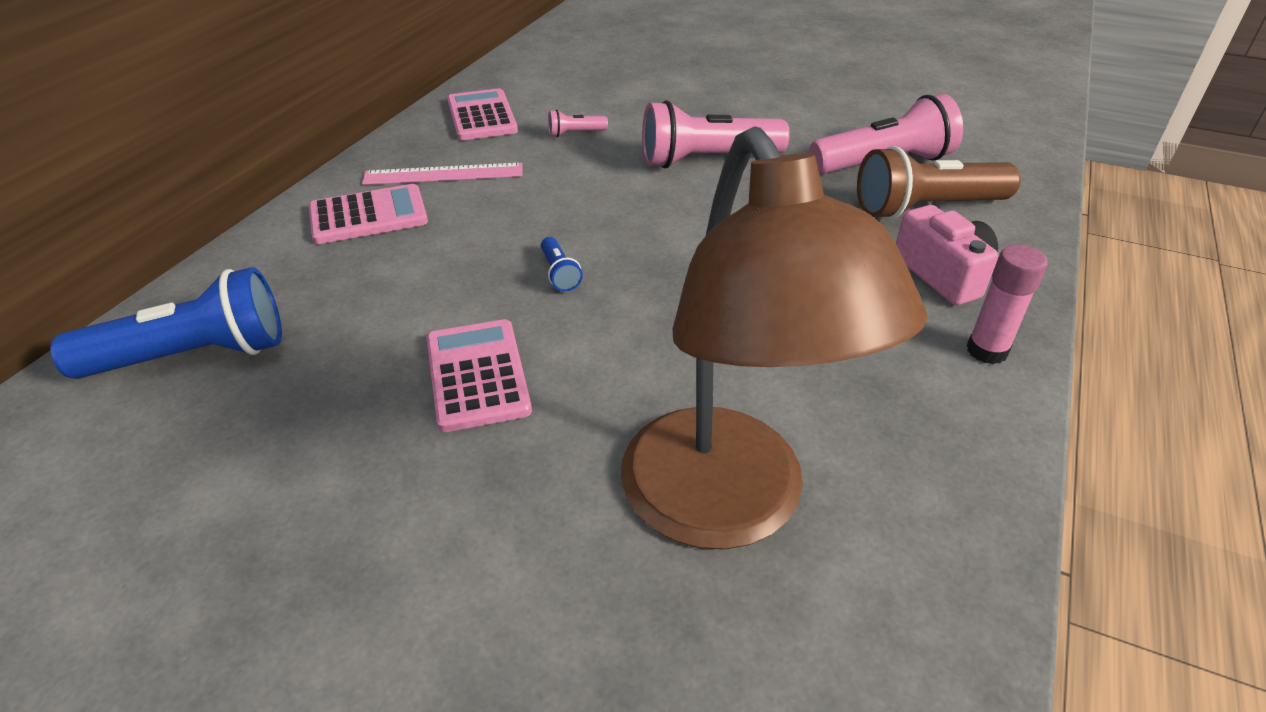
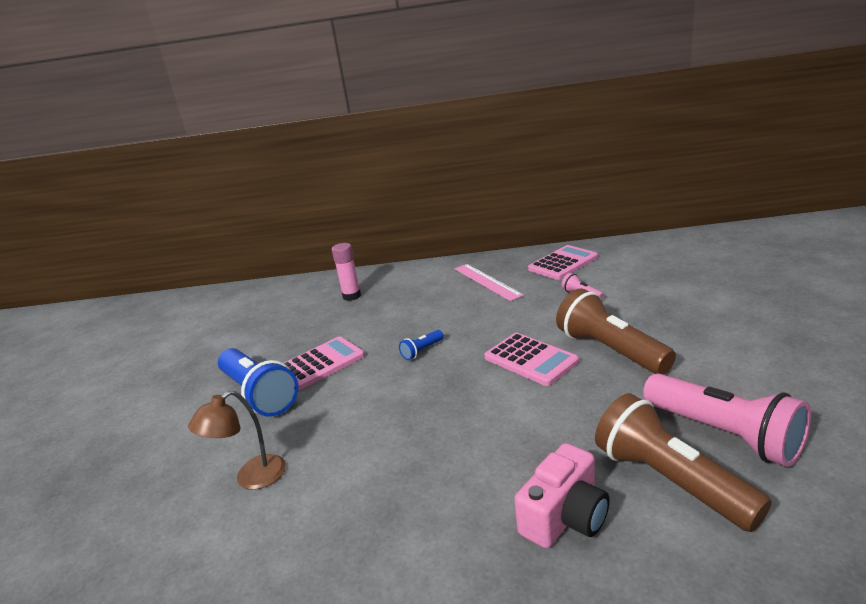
camera: 70 degrees right, 15 degrees down
(193, 356) = (300, 298): blue flashlight -> blue flashlight (259, 395)
(368, 216) = (428, 283): pink calculator -> pink calculator (530, 360)
(706, 160) = (610, 350): pink flashlight -> brown flashlight
(727, 507) = (251, 478): brown lamp -> brown lamp, size x0.44
(986, 350) = (469, 568): pink glue stick -> pink glue stick (352, 296)

